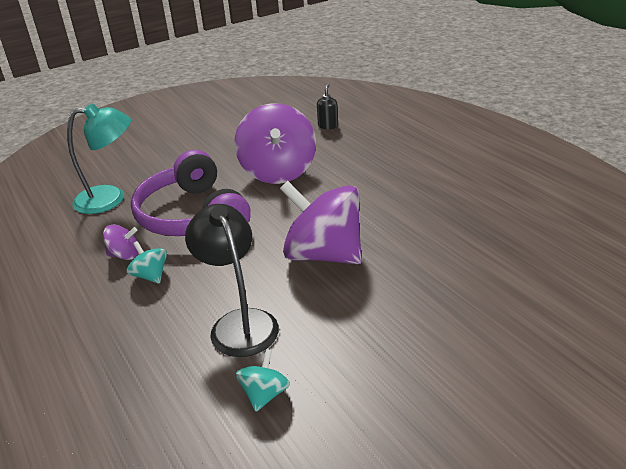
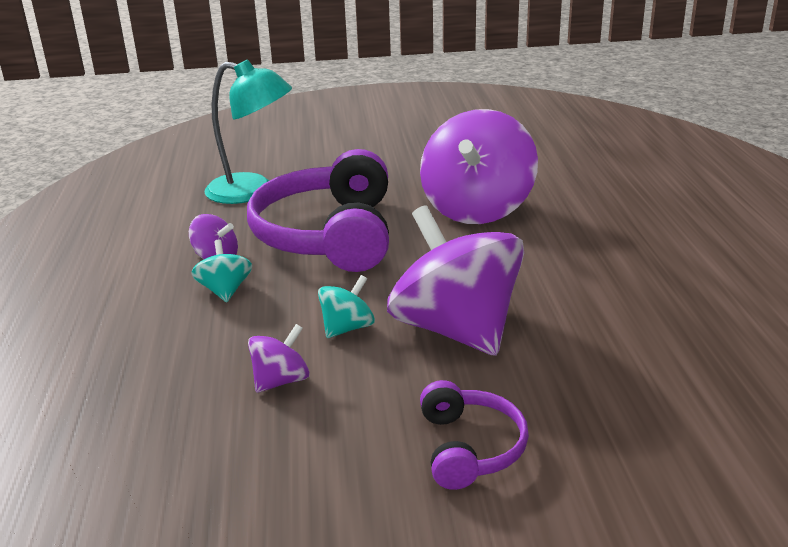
camera: 25 degrees right, 5 degrees down
(239, 323) = (281, 381): black lamp -> purple spinning top
(264, 394) = (240, 482): turquoise spinning top -> turquoise spinning top (347, 328)
(328, 126) = (590, 168): black soap dispenser -> none
(384, 323) = (470, 447): none -> purple headphones

